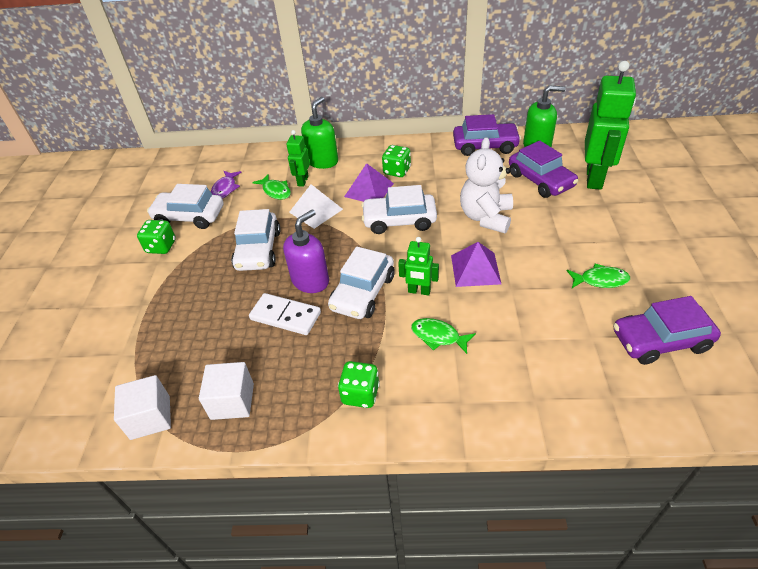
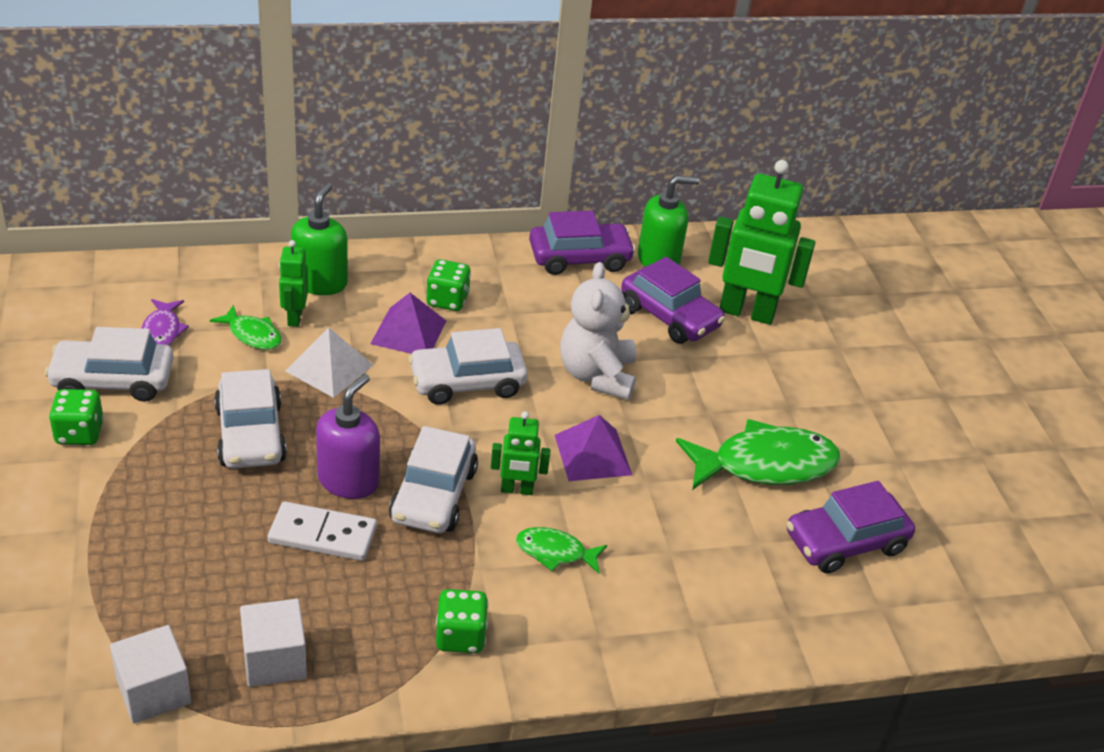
camera: 20 degrees left, 5 degrees down
(594, 178) = (746, 313): green robot -> green robot turned 105 degrees clockwise
(600, 280) = (765, 464): green fish -> green fish, size x1.95

